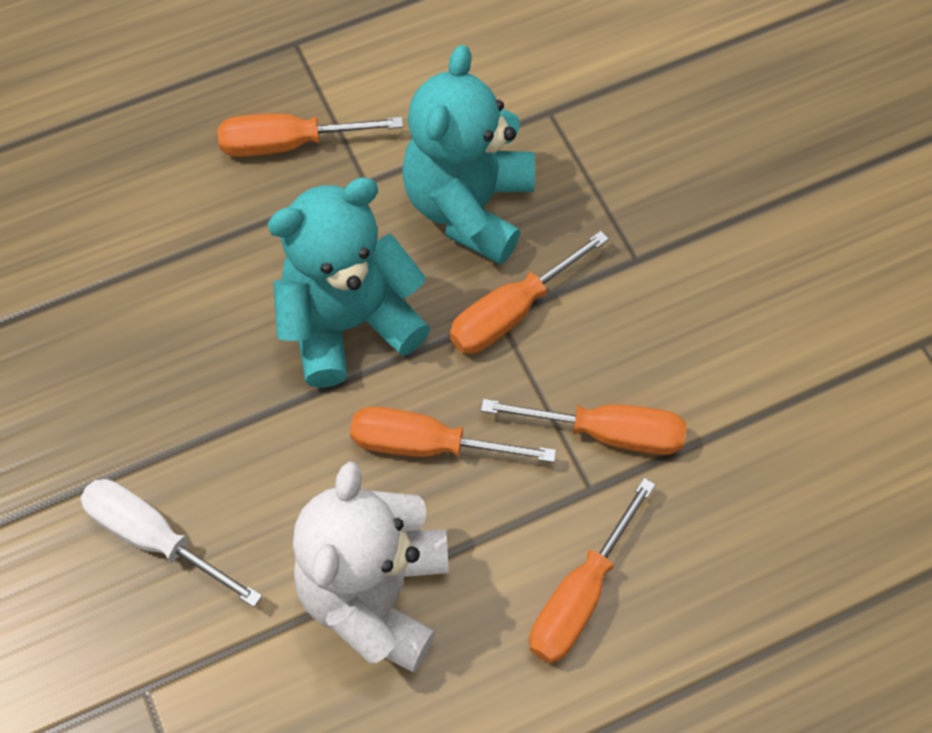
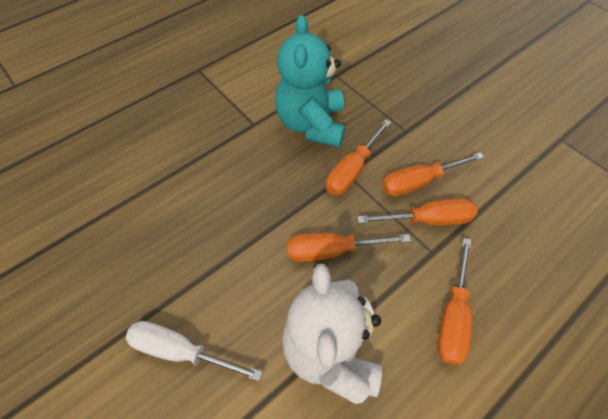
camera: 15 degrees left, 5 degrees down
(290, 144) = (208, 114): orange screwdriver -> orange screwdriver (419, 182)
(349, 323) = (266, 195): turquoise teddy bear -> none

